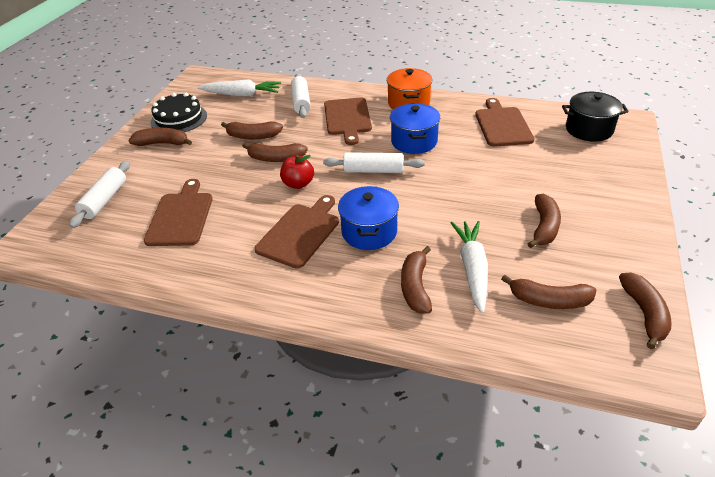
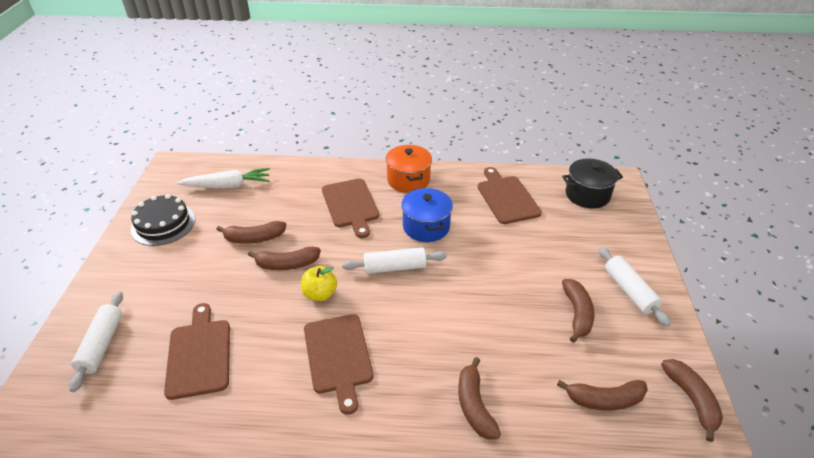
camera: 15 degrees left, 0 degrees up
(163, 143) = (152, 259): brown banana -> none
(298, 184) = (320, 294): red apple -> yellow apple
(300, 233) = (338, 356): brown cutting board -> brown cutting board turned 150 degrees clockwise
(301, 102) = (295, 189): white rolling pin -> white rolling pin (629, 291)
(369, 232) = (410, 344): blue pot -> none
(472, 269) = (523, 374): white carrot -> none

